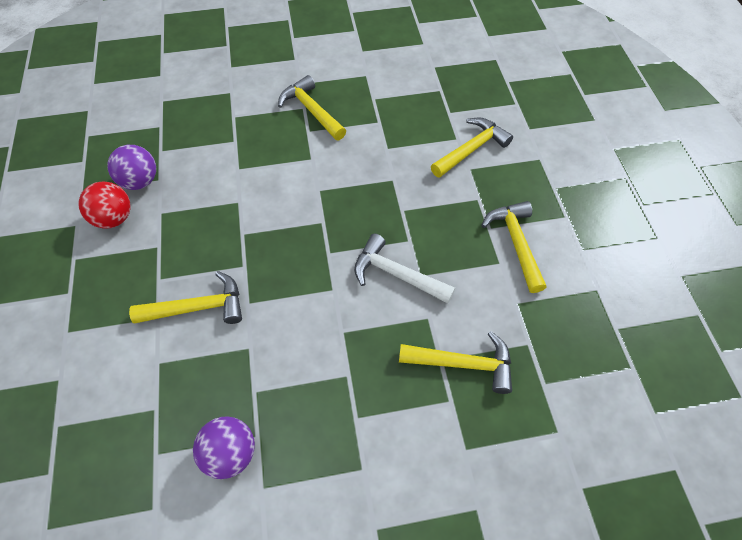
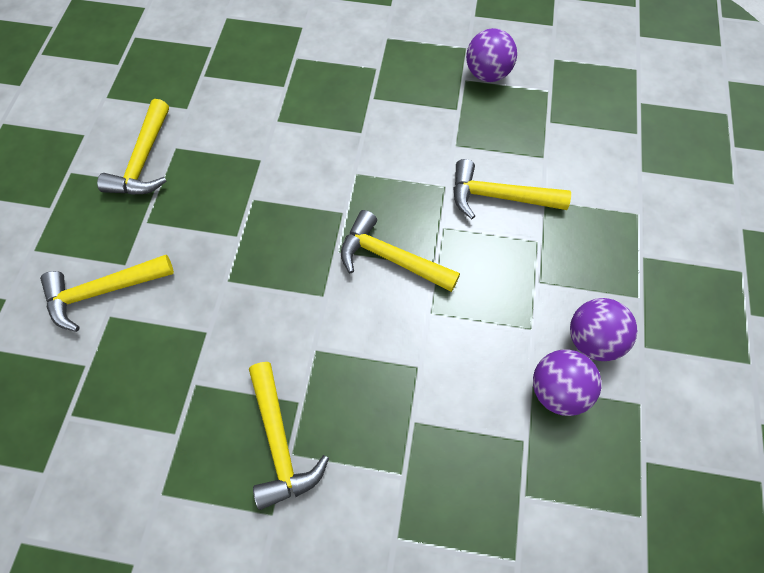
camera: 160 degrees left, 5 degrees up
(114, 218) = (592, 340): red ball -> purple ball
(396, 274) = (284, 168): white hammer -> none
(463, 364) = (268, 77): yellow hammer -> yellow hammer (390, 258)

